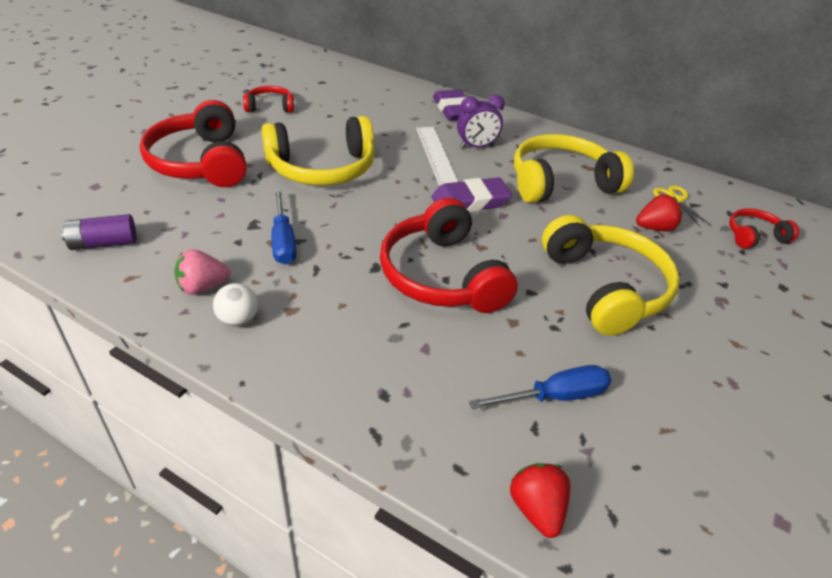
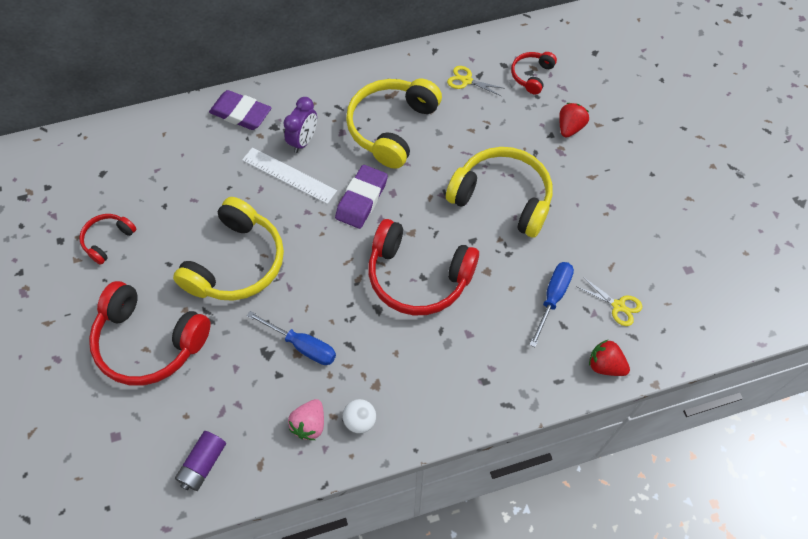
camera: 45 degrees left, 20 degrees up
(629, 471) = (618, 306): none -> yellow scissors
(654, 228) = (479, 120): red strawberry -> red strawberry (570, 128)

